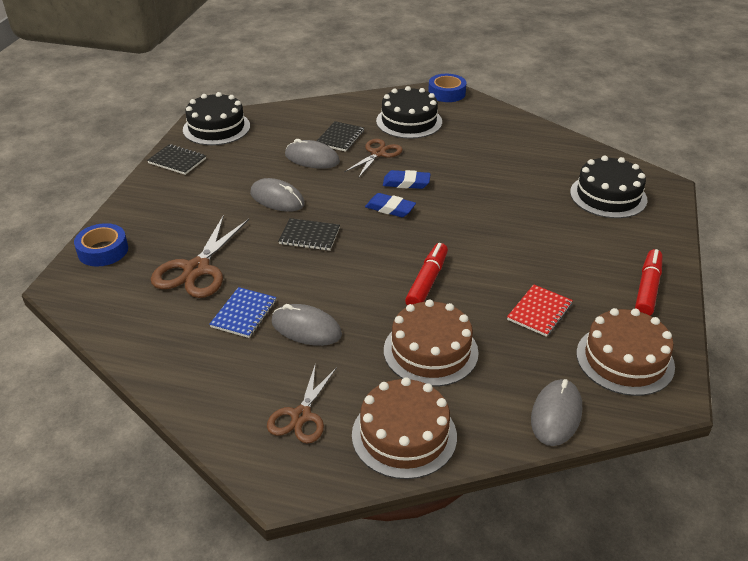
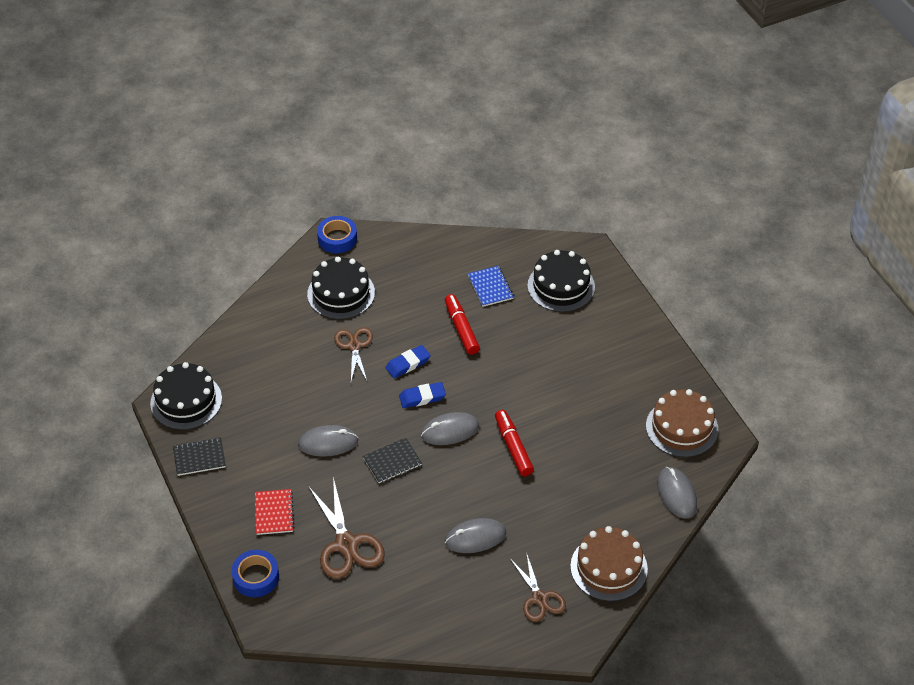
camera: 40 degrees left, 10 degrees up
(244, 314) = (422, 555): blue notebook -> blue notebook (490, 287)
(312, 158) = (308, 384): grey mouse -> grey mouse (450, 431)
(340, 138) = (305, 347): black notebook -> none
(430, 351) = (568, 500): brown cake -> none
(539, 312) = (604, 424): red notebook -> red notebook (274, 513)
(647, 289) = (652, 360): red marker -> red marker (461, 328)

